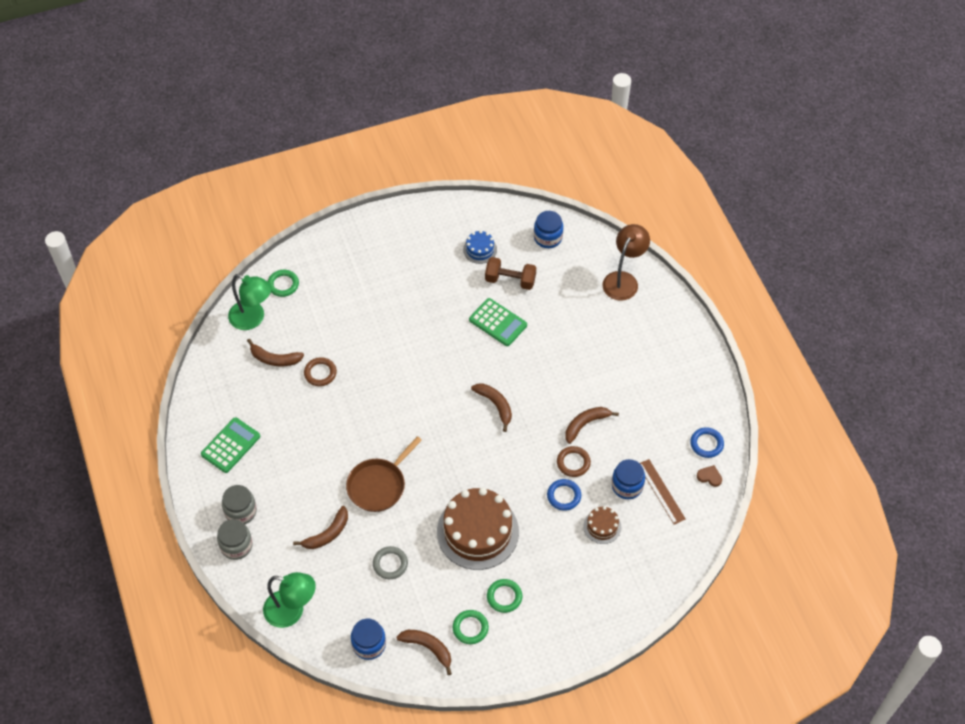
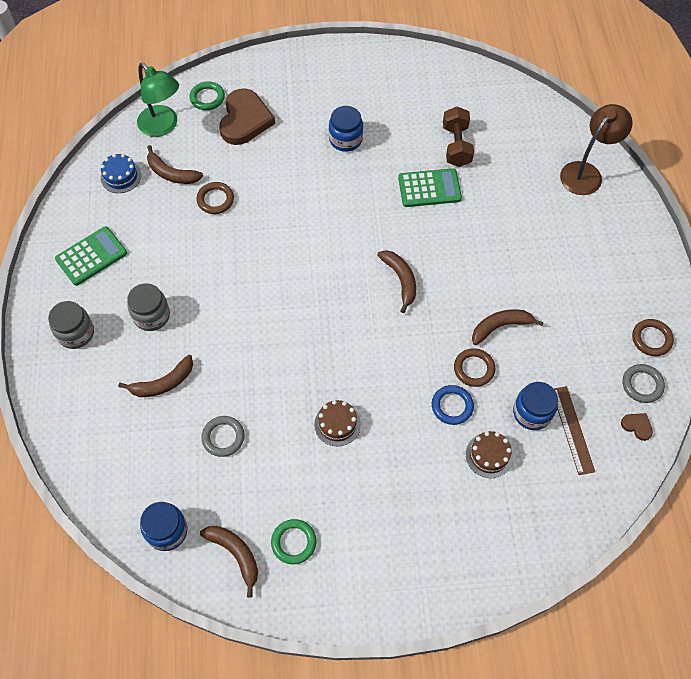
camera: 15 degrees right, 5 degrees up
(236, 546) = (57, 371): grey jar -> grey jar (151, 315)
(292, 611) = (92, 466): green lamp -> none
(322, 297) = (245, 120): none -> brown heart
(378, 485) = (239, 341): brown pan -> none
(477, 531) = (337, 424): brown cake -> brown cake, size x0.46
(480, 249) = (431, 106): blue cake -> blue cake (121, 176)
(498, 322) = (429, 188): green calculator -> green calculator turned 60 degrees counterclockwise
(504, 597) = (346, 513): green ring -> none
(510, 280) = (456, 145): brown dumbbell -> brown dumbbell turned 60 degrees clockwise
(548, 237) = (511, 109): blue jar -> blue jar (345, 139)
(706, 406) = (651, 339): none -> brown ring
(706, 444) = (642, 385): blue ring -> grey ring

